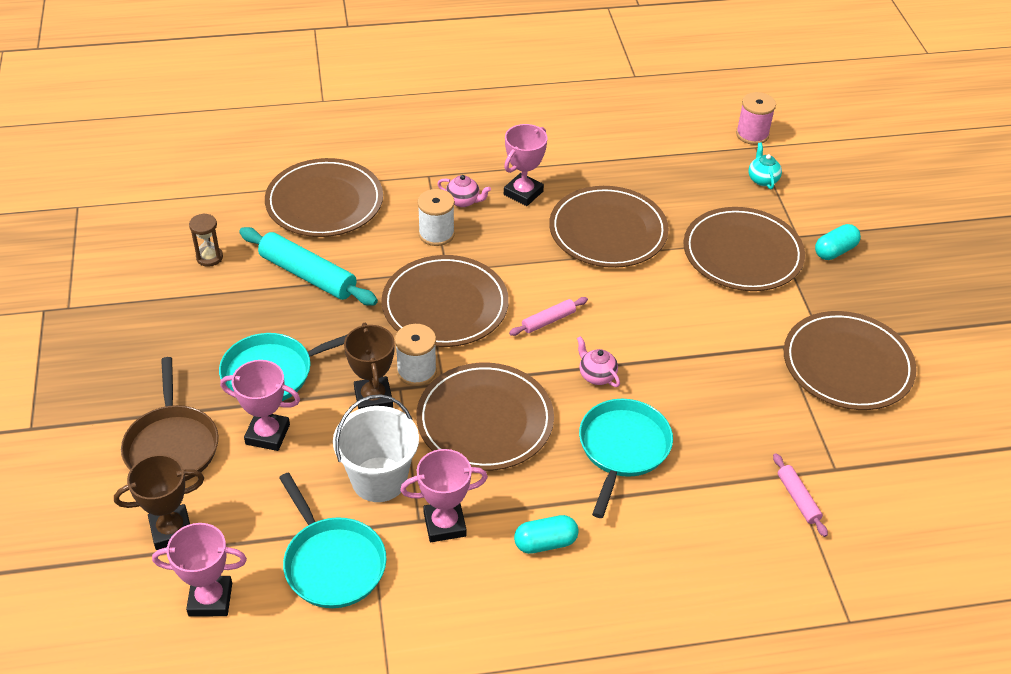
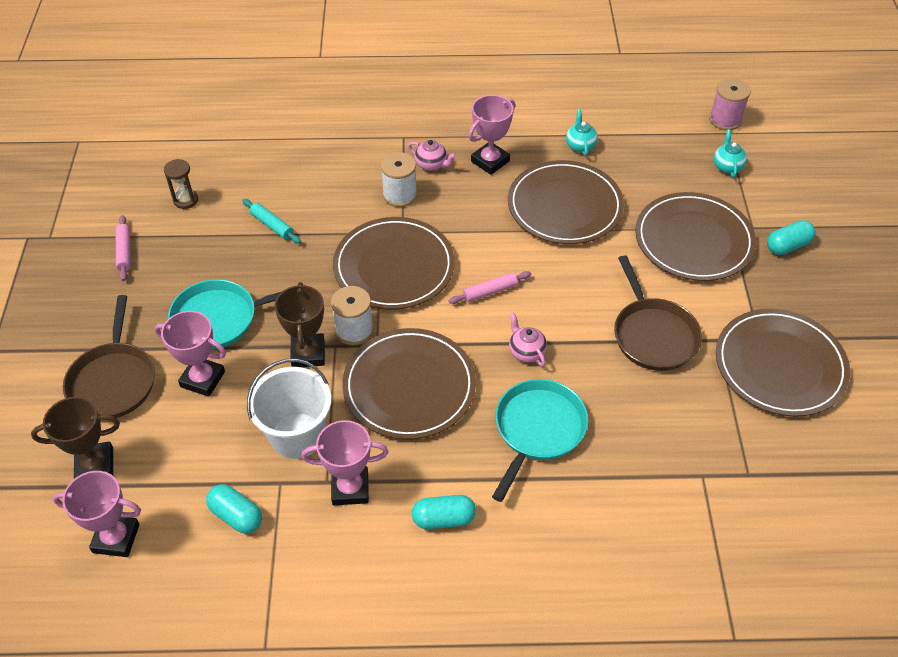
camera: 10 degrees right, 5 degrees up
(308, 275) = (272, 225): turquoise rolling pin -> turquoise rolling pin, size x0.52
(324, 202) = (301, 155): brown plate -> none
(332, 563) = (236, 515): turquoise pan -> turquoise capsule
(612, 170) = (580, 145): none -> turquoise teapot
(719, 347) = (653, 335): none -> brown pan
(798, 499) = (704, 502): pink rolling pin -> pink rolling pin (124, 252)

